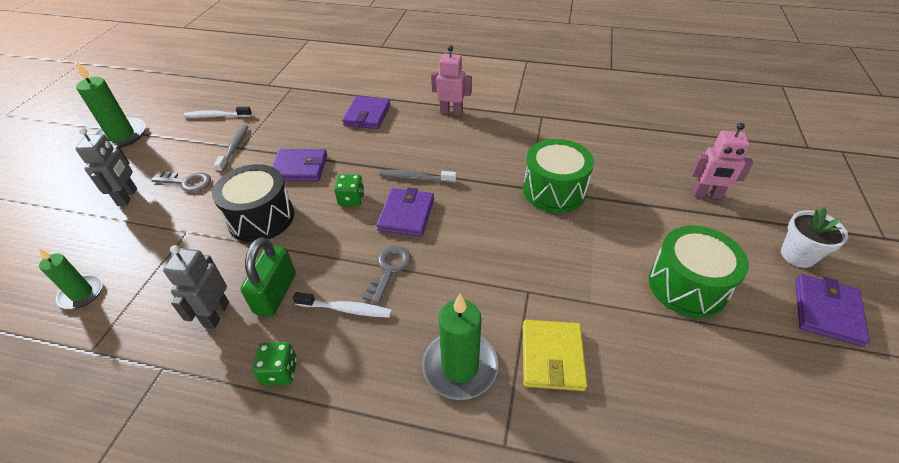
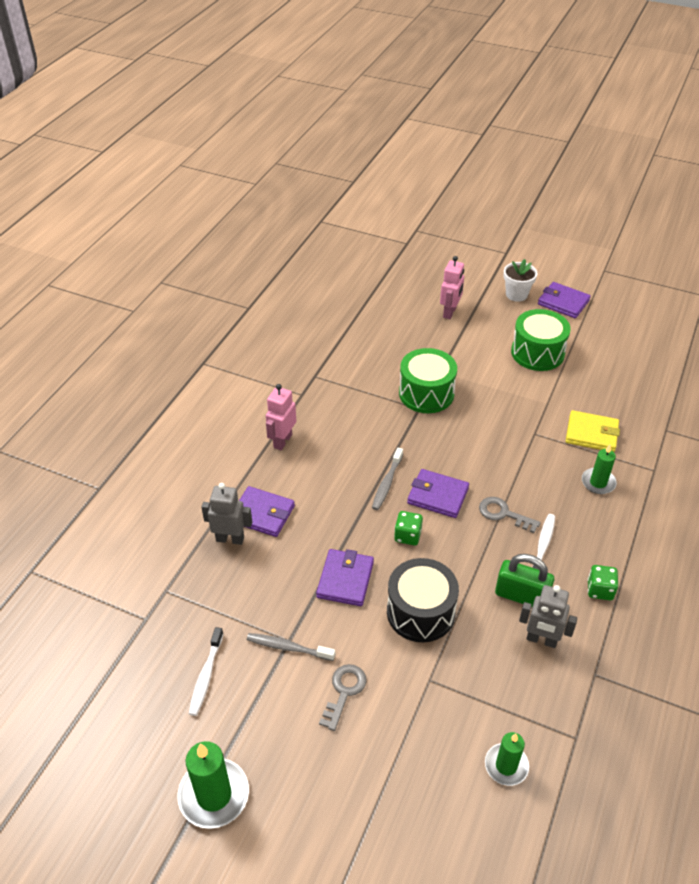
camera: 80 degrees left, 0 degrees up
(128, 197) = (357, 755): grey robot -> grey robot (230, 539)
(460, 367) = (598, 482): green candle -> green candle, size x0.63

